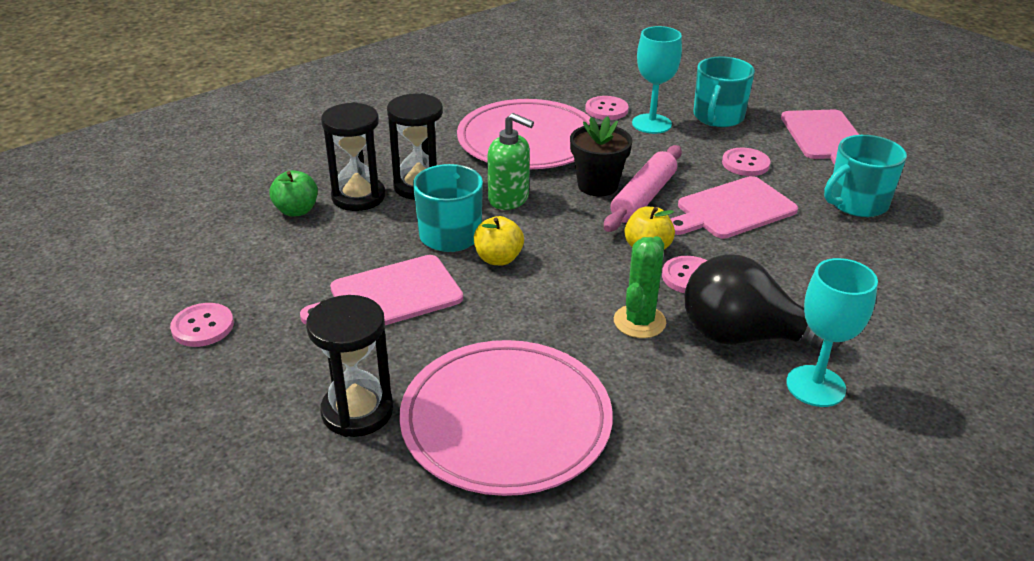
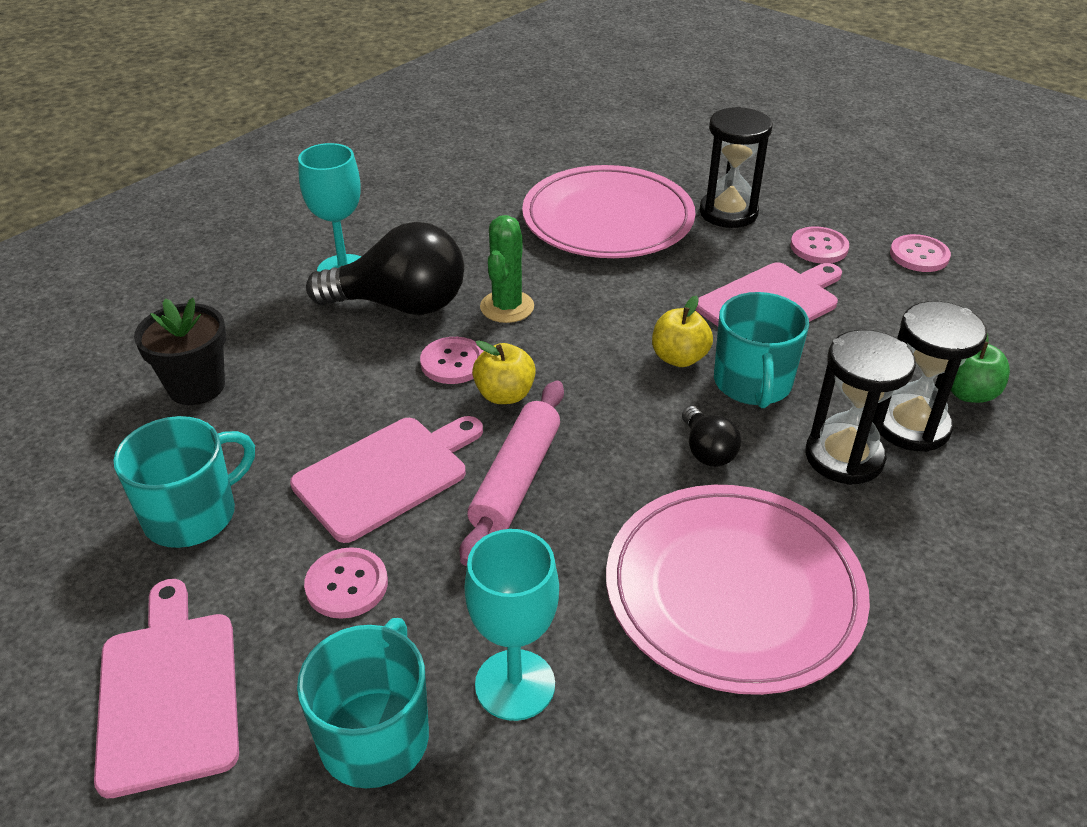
camera: 170 degrees right, 5 degrees up
(509, 199) = (707, 451): green soap dispenser -> black light bulb
(597, 185) = (587, 496): black flower pot -> black flower pot (196, 386)
(606, 110) = (613, 724): pink button -> pink button (819, 247)

